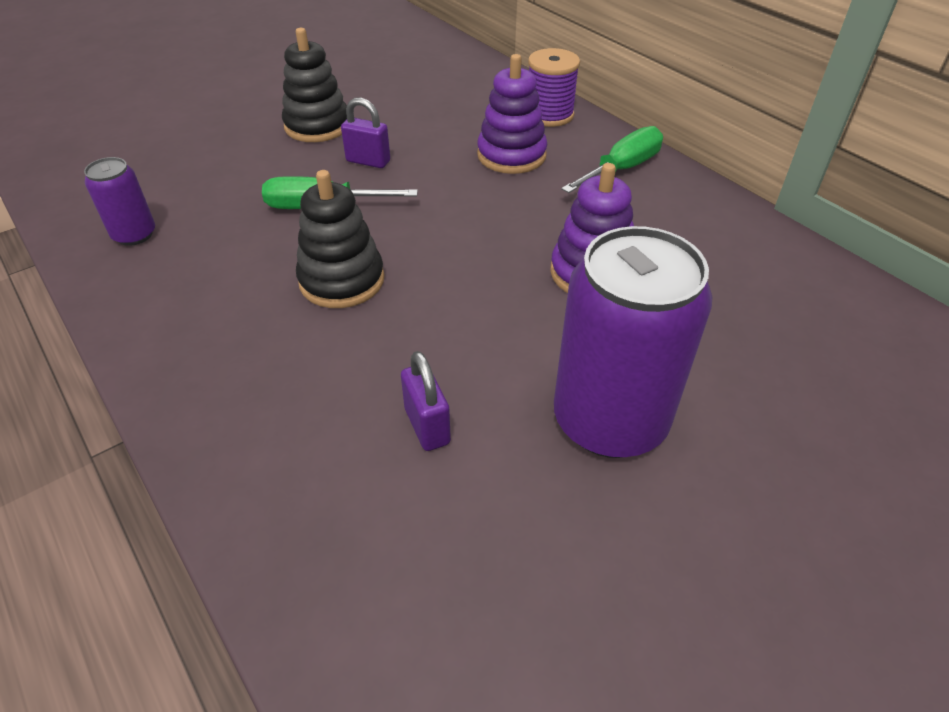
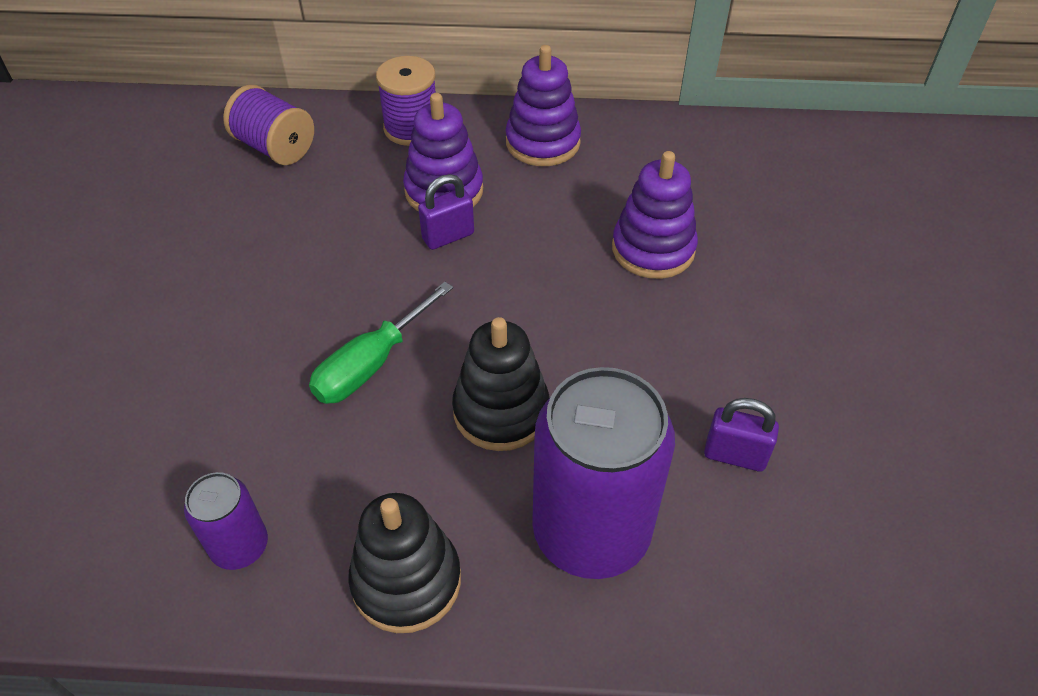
camera: 50 degrees left, 5 degrees up
(317, 126) = (217, 291): black stacking toy -> black stacking toy (406, 581)
(368, 161) = (333, 289): purple padlock -> purple padlock (448, 236)
(457, 82) = (275, 147): none -> purple spool
(609, 420) = (814, 346): purple can -> purple can (591, 531)
(622, 169) = (543, 142): green screwdriver -> purple stacking toy

